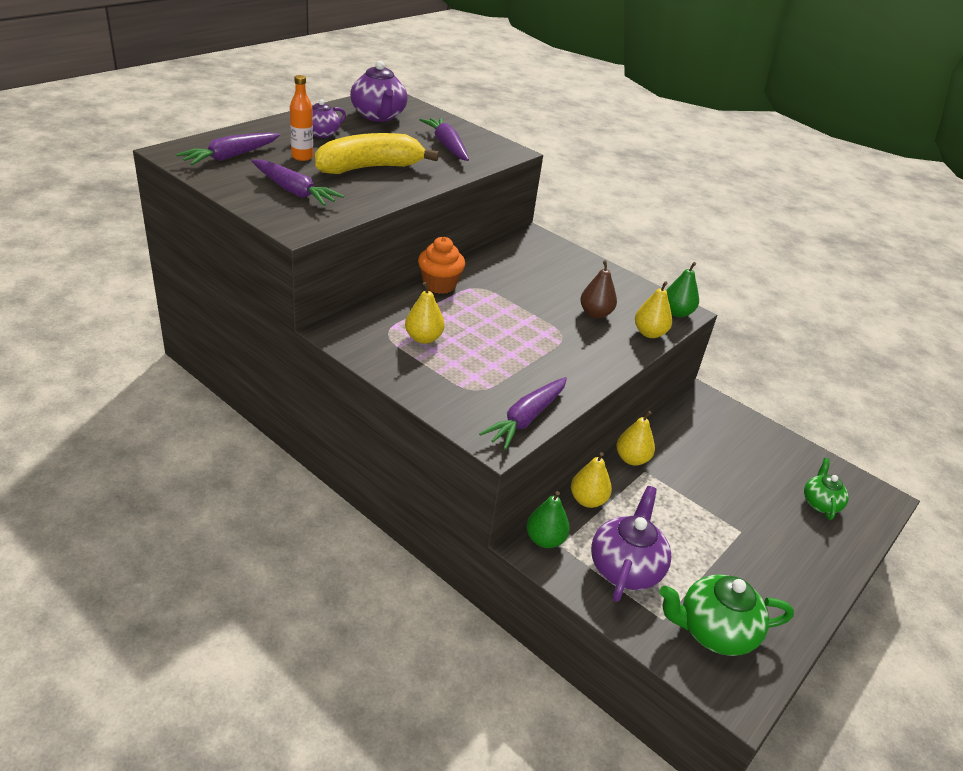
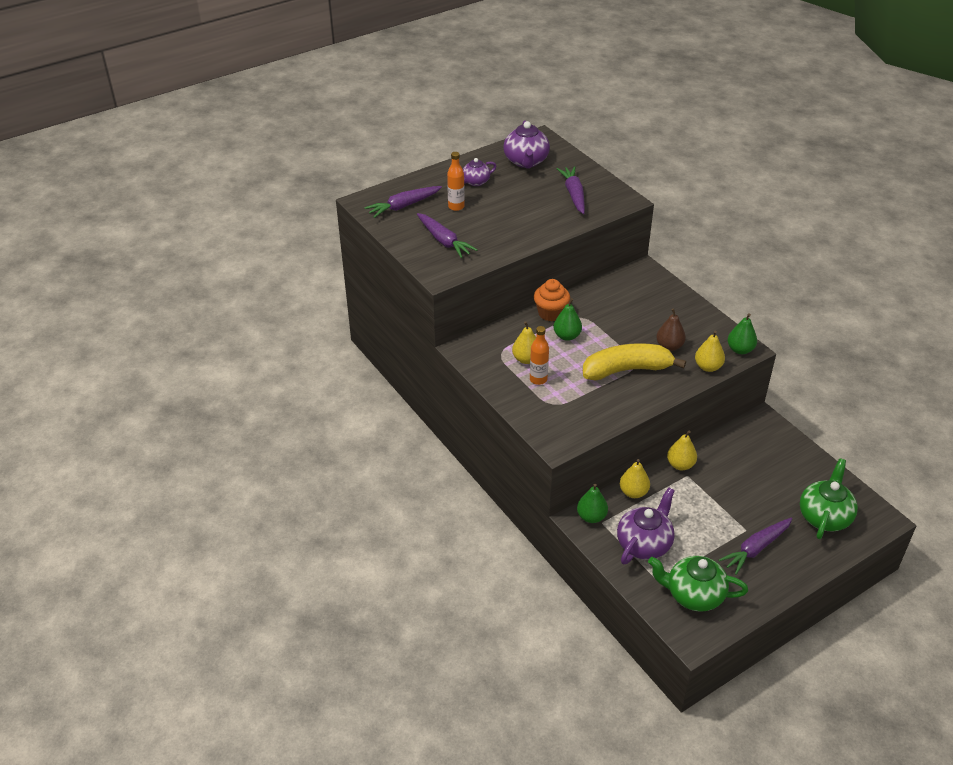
camera: 20 degrees right, 5 degrees up
(370, 168) = (505, 218): yellow banana -> yellow banana (627, 370)
(446, 361) = (538, 379): none -> orange bottle
(467, 309) = (567, 336): none -> green pear
(526, 418) = (583, 429): purple carrot -> purple carrot (756, 549)
(820, 503) = (824, 517): green teapot -> green teapot, size x1.65

